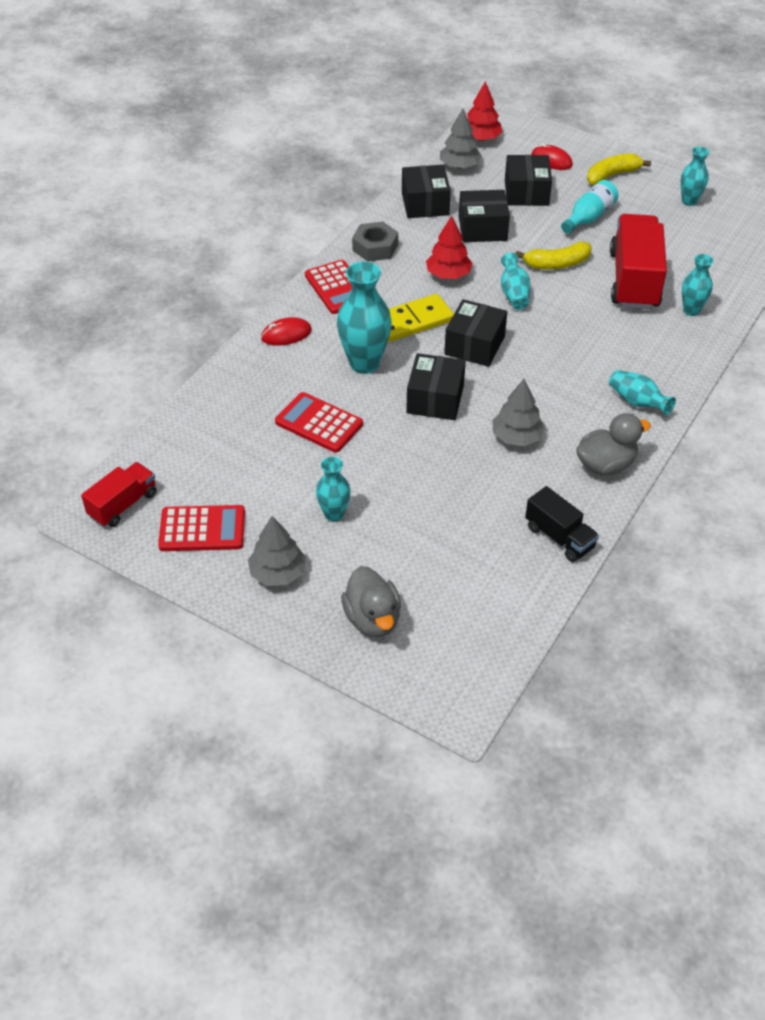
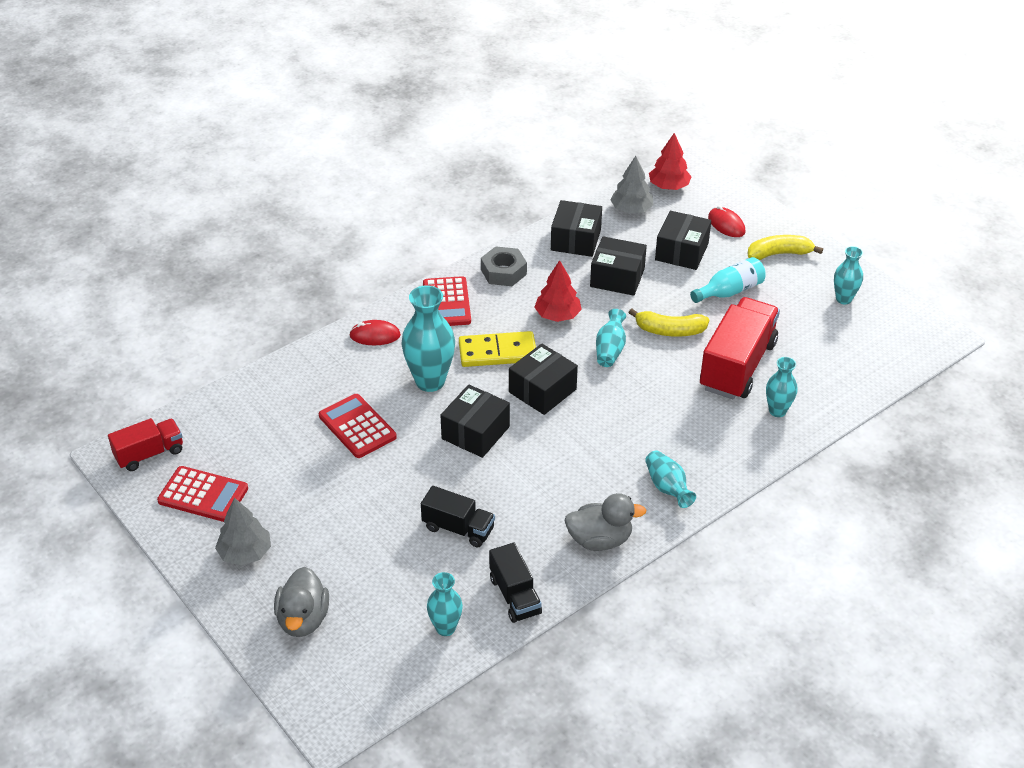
camera: 20 degrees right, 5 degrees down
(334, 514) = (323, 514): turquoise vase -> turquoise vase (445, 628)
(471, 491) = (458, 528): none -> black truck
(517, 437) = (531, 489): grey tree -> none

